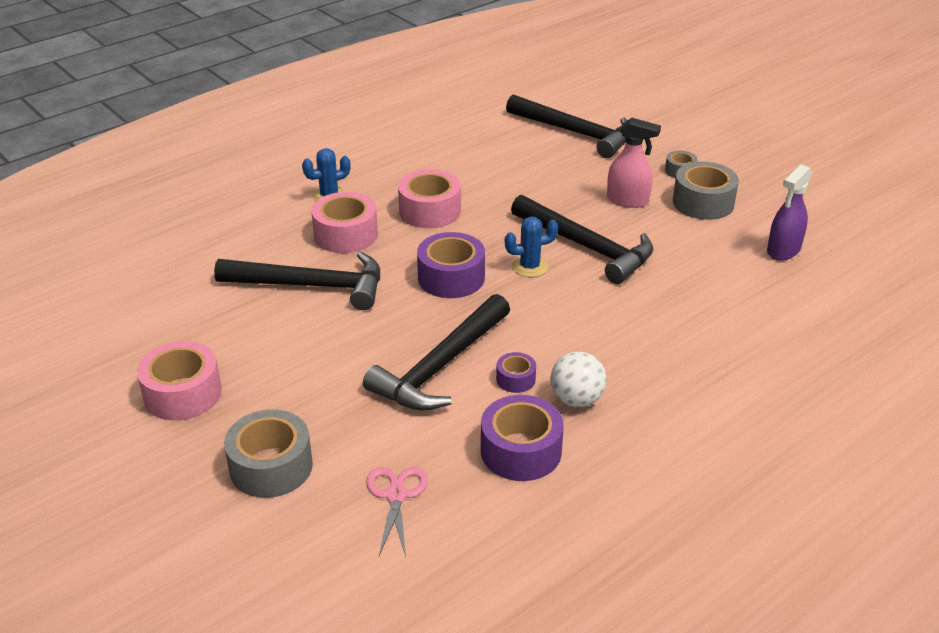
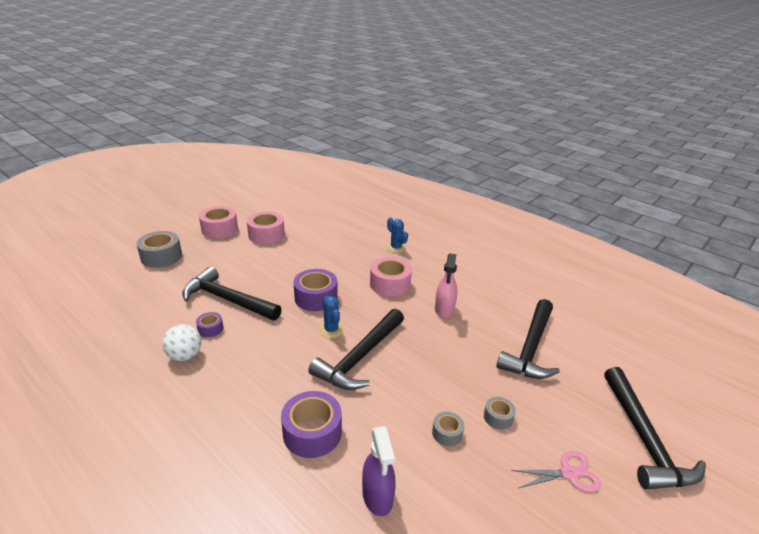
camera: 80 degrees right, 5 degrees down
(312, 286) = (304, 252): black hammer -> black hammer (643, 439)
(346, 235) = (356, 257): pink tape -> pink tape (266, 235)
(396, 495) = (126, 293): pink scissors -> pink scissors (569, 473)
(521, 451) = (144, 334): purple tape -> purple tape (312, 432)
(628, 200) = (434, 380): pink spray bottle -> pink spray bottle (444, 309)
(703, 202) = (447, 433): grey tape -> grey tape, size x0.52
(783, 250) = (377, 496): purple spray bottle -> purple spray bottle turned 135 degrees counterclockwise

